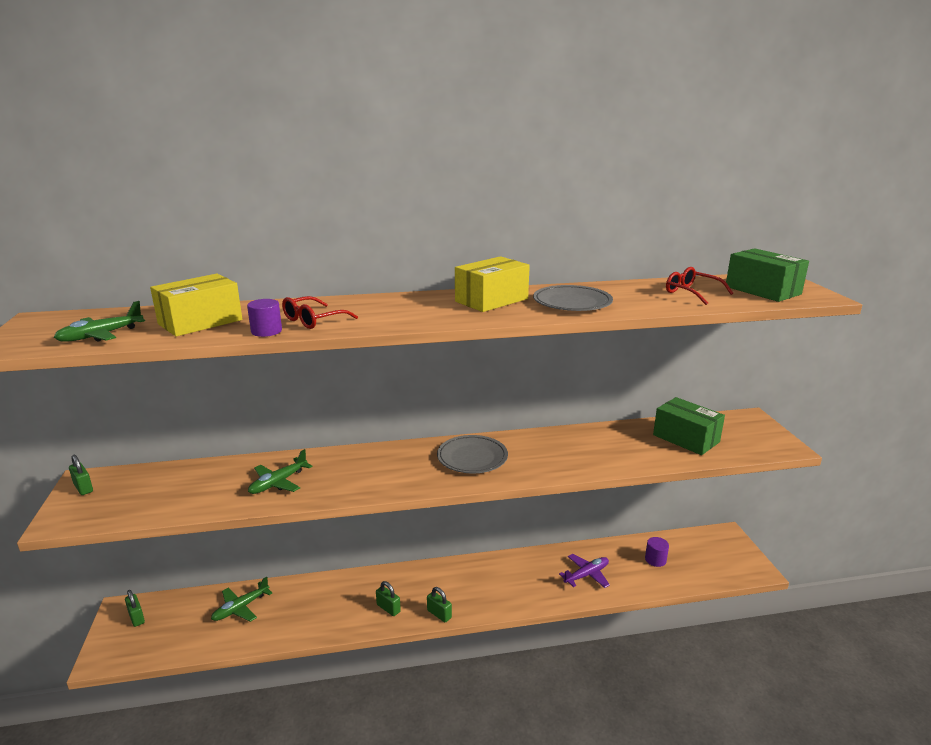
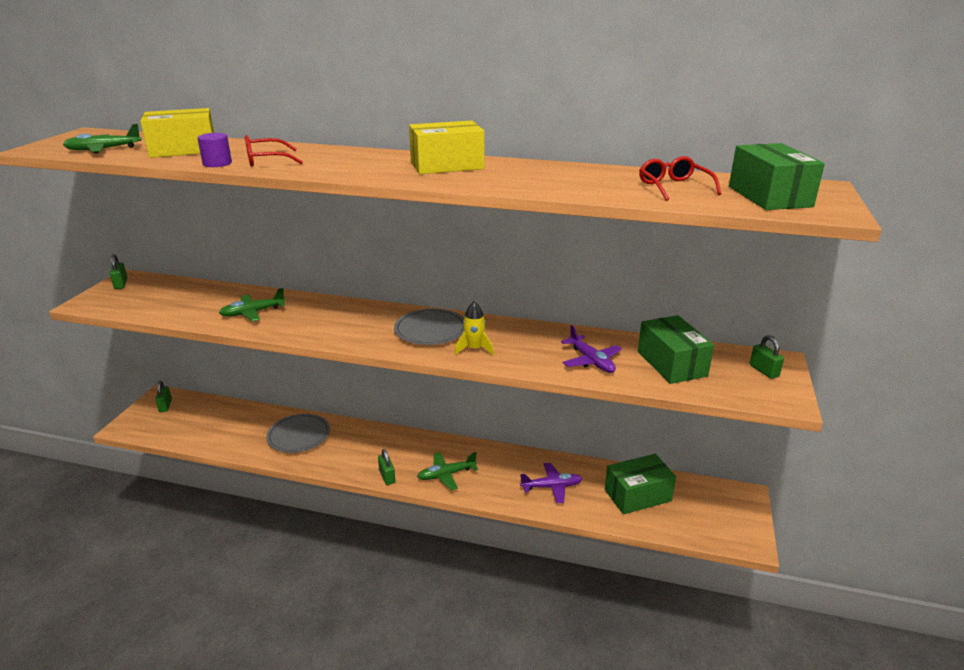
camera: 25 degrees right, 5 degrees up
(240, 608) = (239, 421): green plane -> green plane (446, 475)
(388, 608) = (349, 458): green padlock -> green padlock (764, 371)
(527, 465) = (474, 349): none -> yellow rocket
(572, 303) = (521, 178): grey plate -> grey plate (299, 436)
(628, 451) = (591, 361): none -> purple plane
(655, 559) = (637, 495): purple cylinder -> green box

